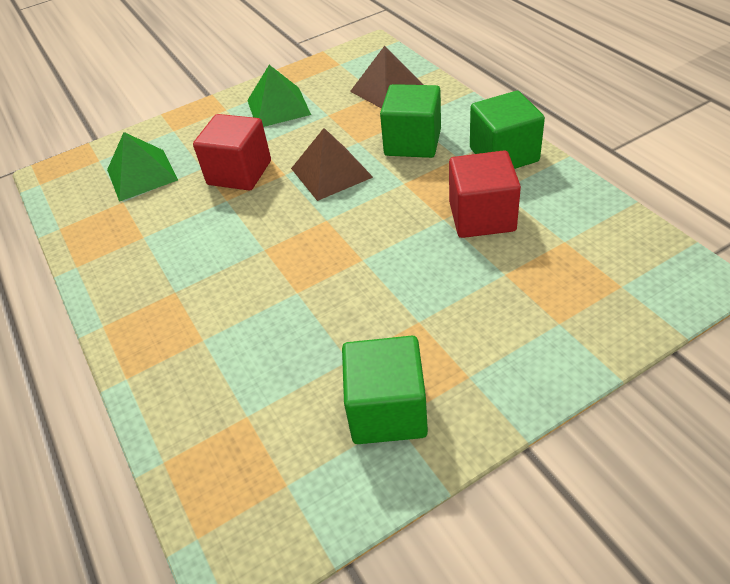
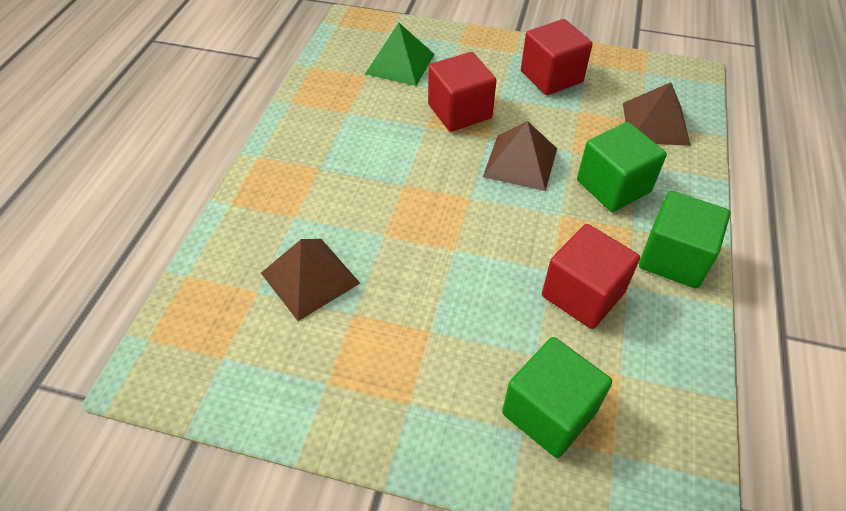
camera: 40 degrees right, 5 degrees up
(278, 107) = (551, 77): green pyramid -> red cube
(279, 368) = (310, 278): none -> brown pyramid
(387, 410) = (331, 372): green cube -> green cube (549, 412)

